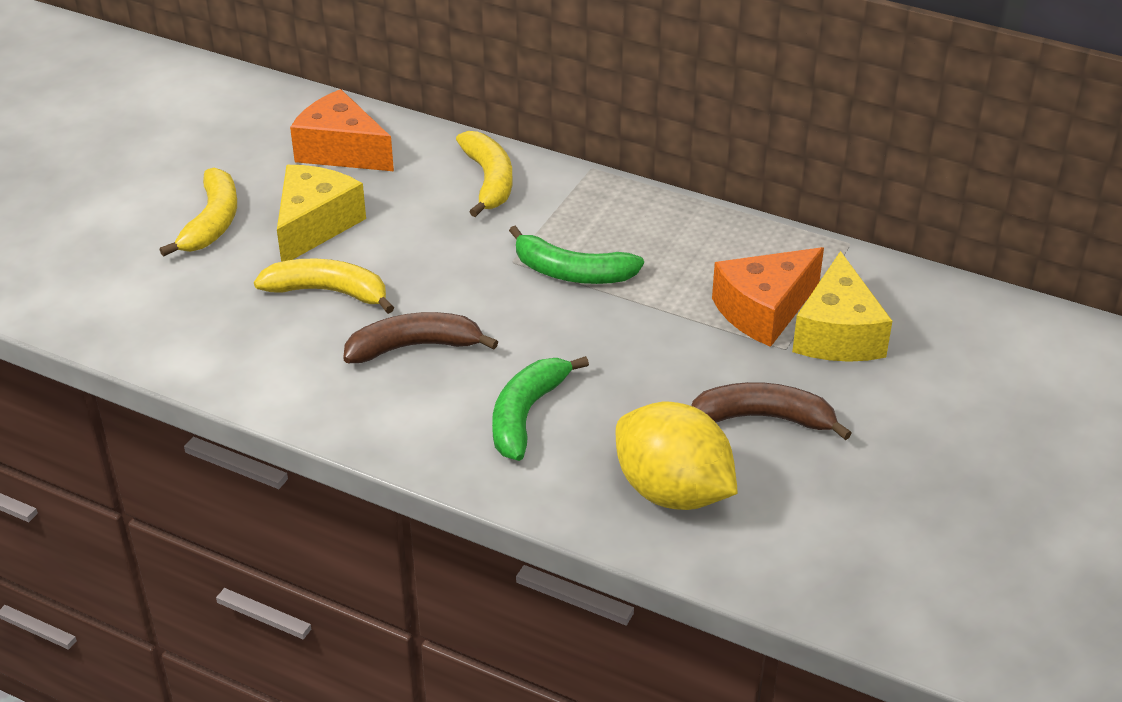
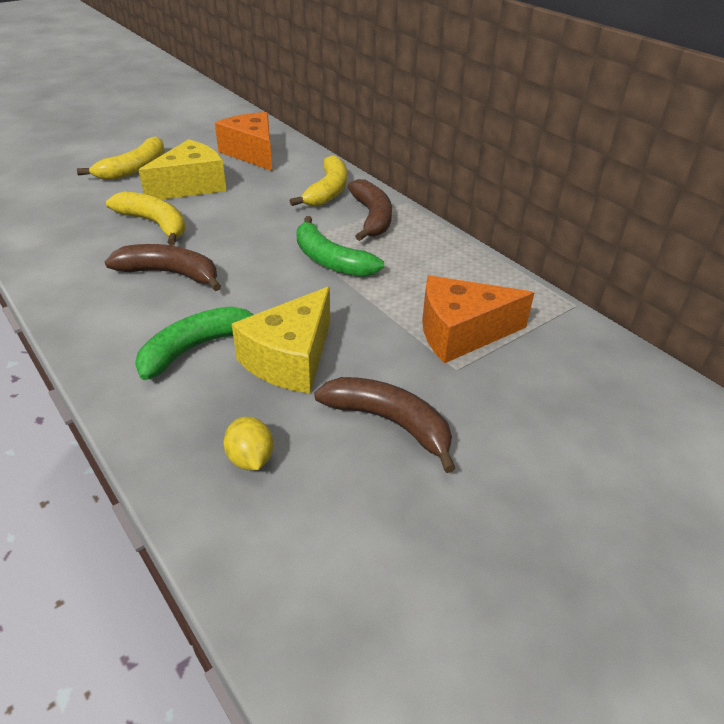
camera: 25 degrees right, 0 degrees up
(570, 202) = (372, 217): none -> brown banana
(672, 492) = (250, 459): yellow lemon -> yellow lemon, size x0.45
(837, 334) = (514, 372): yellow cheese -> yellow cheese (290, 358)

